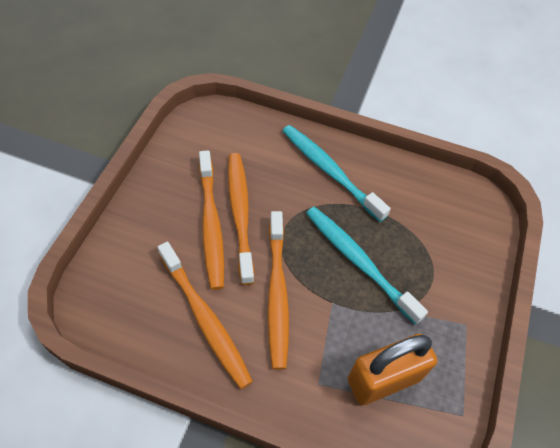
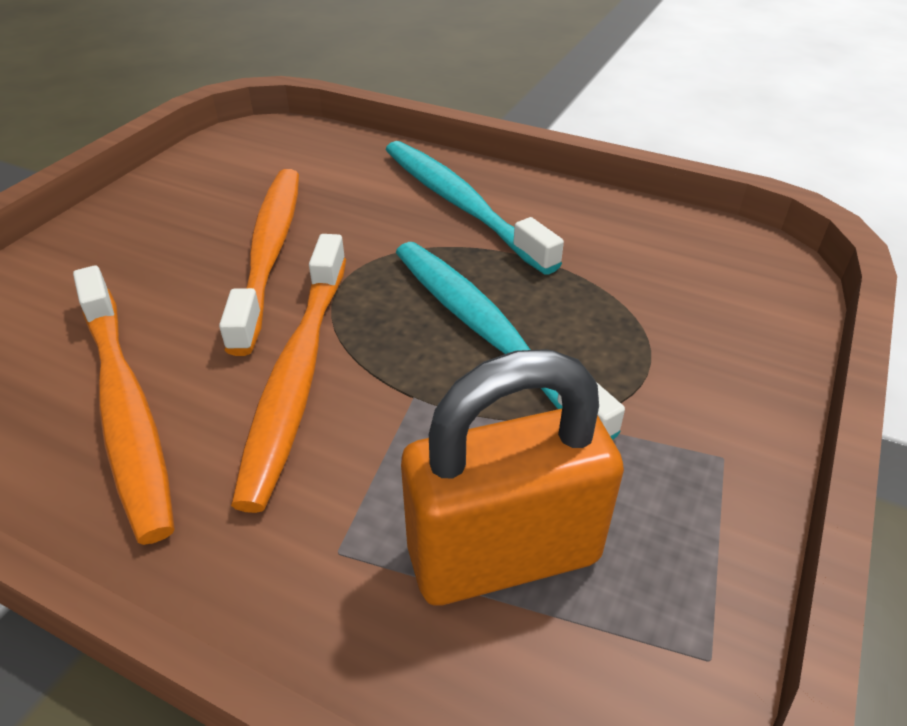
camera: 10 degrees right, 15 degrees down
(211, 225) = (207, 264): orange toothbrush -> none

